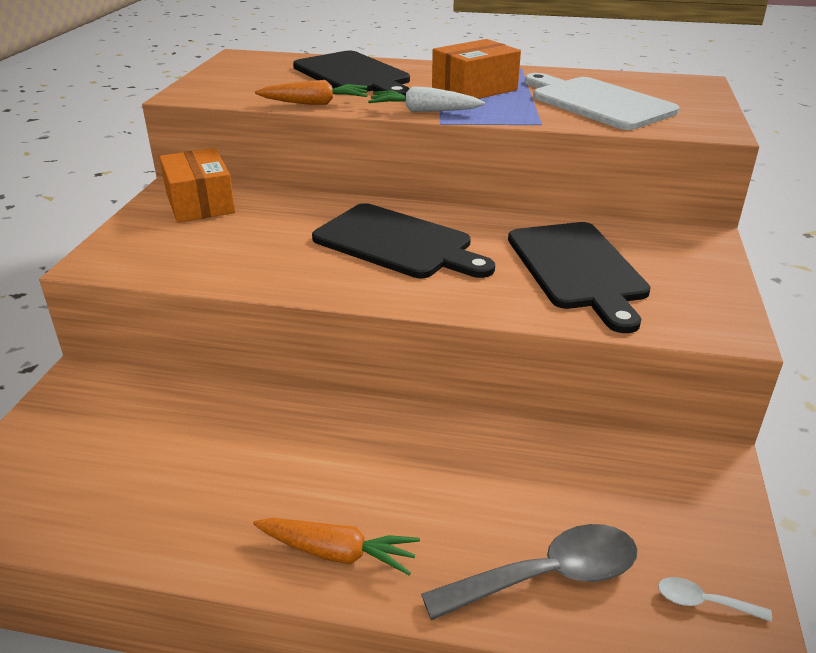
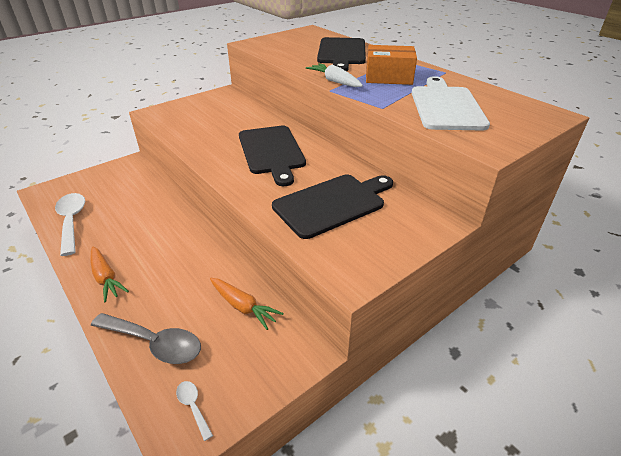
camera: 40 degrees right, 5 degrees up
(123, 518) = (72, 221): none -> white spoon
(200, 203) = (227, 101): orange box -> none
(315, 103) = (292, 62): orange carrot -> orange carrot (243, 307)
(578, 269) = (332, 204): black cutting board -> black cutting board turned 150 degrees counterclockwise

